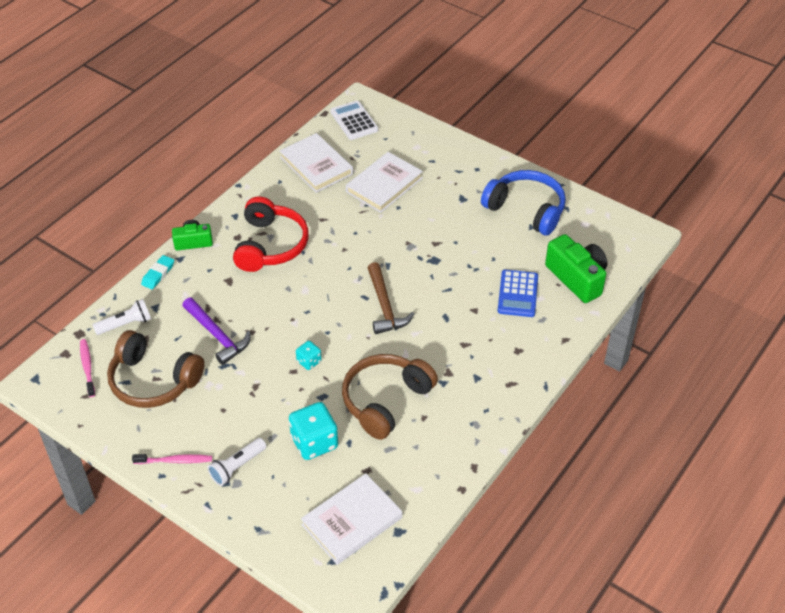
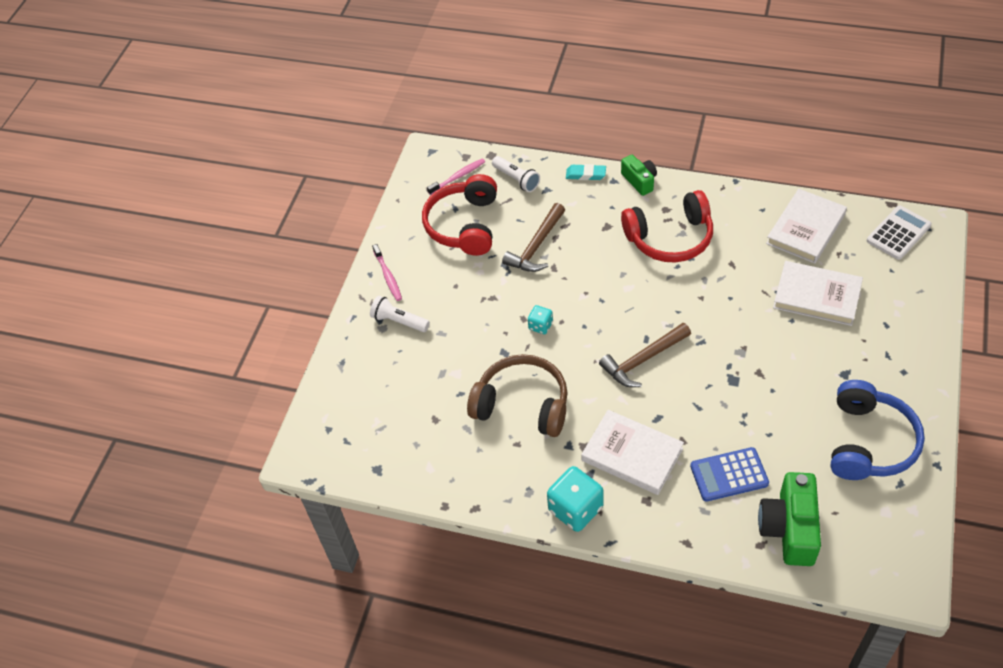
camera: 75 degrees right, 5 degrees up
(153, 381) = (464, 225): brown headphones -> red headphones
(217, 336) = (536, 246): purple hammer -> brown hammer
(314, 442) = (449, 367): turquoise dice -> turquoise dice (575, 509)
(352, 521) = (374, 428): white book -> white book (632, 455)
(577, 278) = (789, 528): green camera -> green camera turned 150 degrees clockwise

